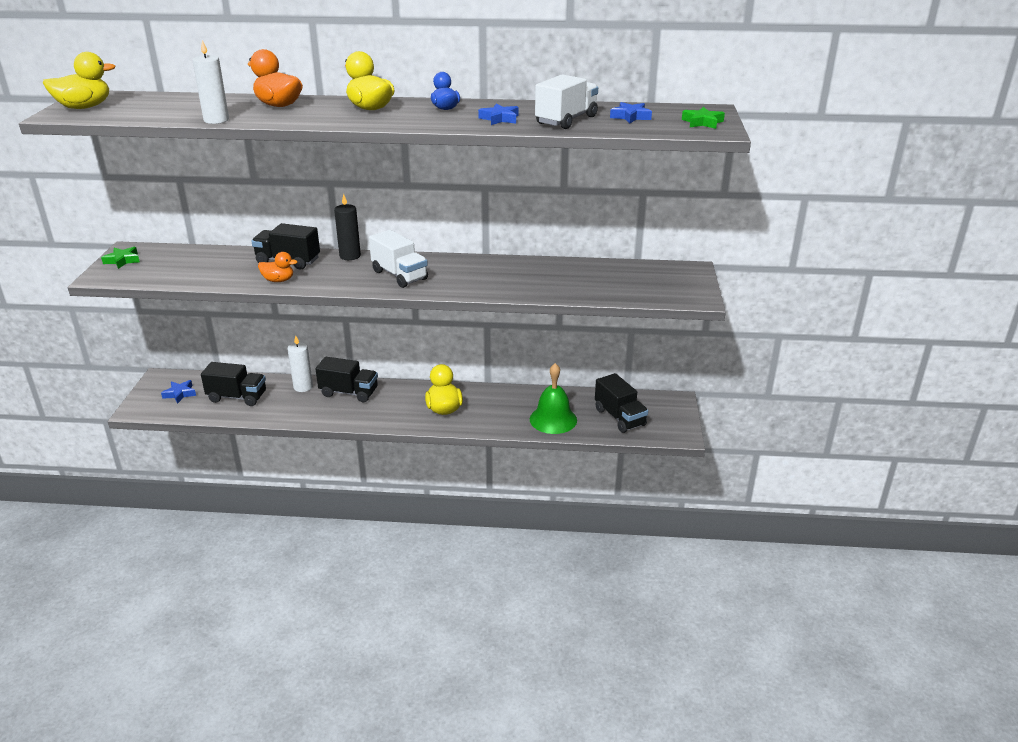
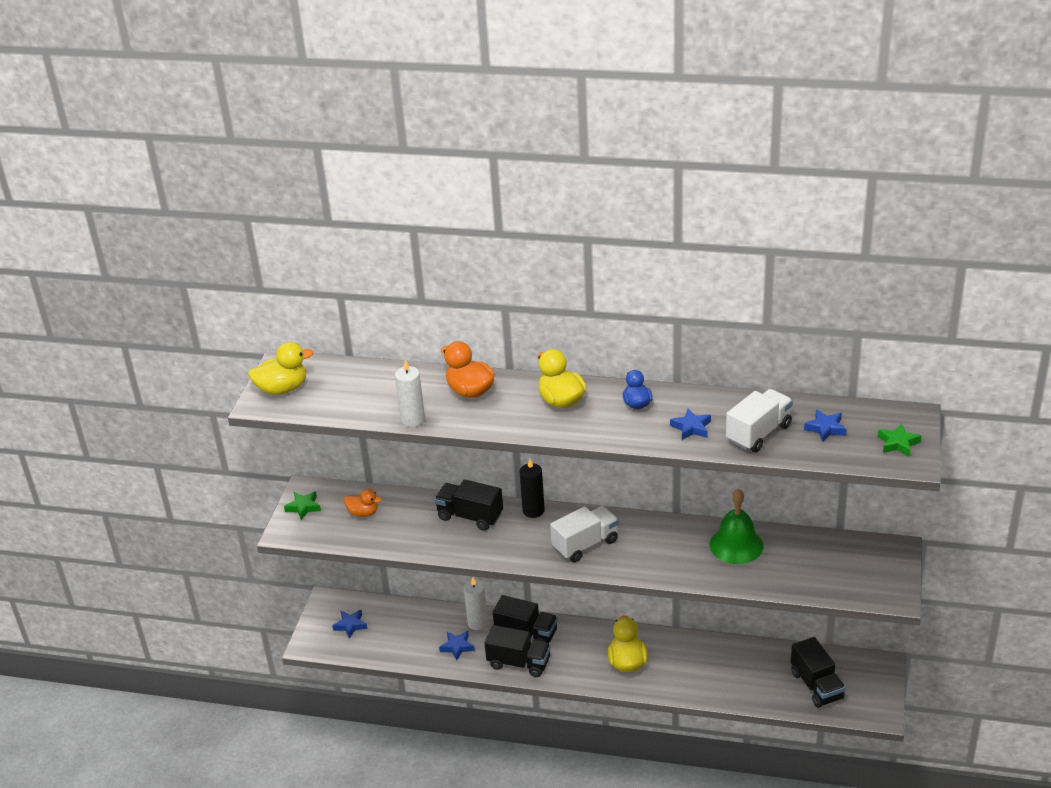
camera: 10 degrees right, 5 degrees up
(237, 397) = (410, 633): black truck -> black truck (519, 663)
(278, 280) = (462, 546): orange duck -> orange duck (363, 513)
(282, 405) = (457, 647): none -> blue star
(399, 275) = (585, 544): white truck -> white truck turned 90 degrees counterclockwise
(553, 419) = (743, 684): green bell -> green bell (736, 545)

